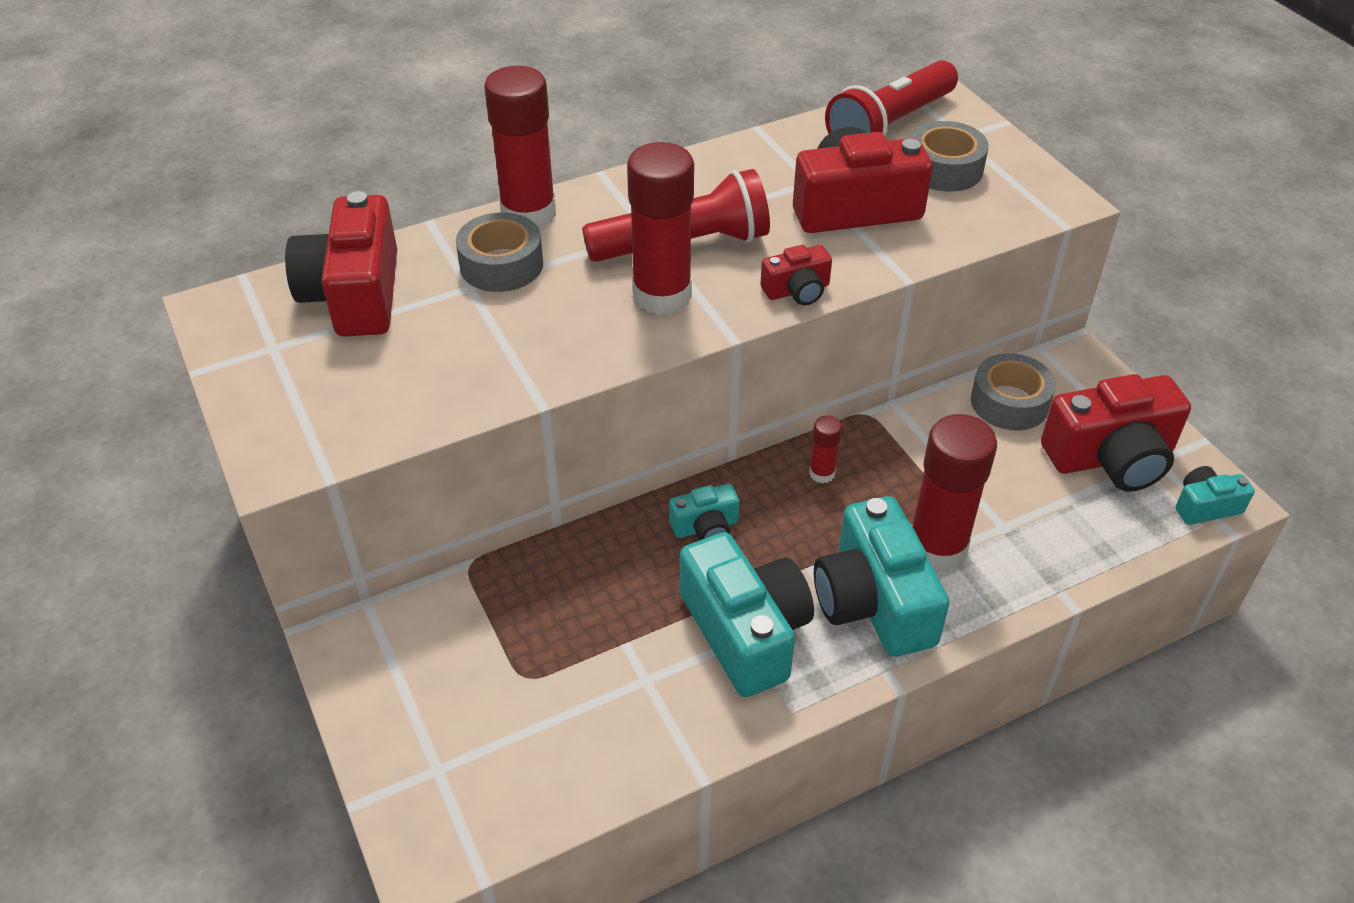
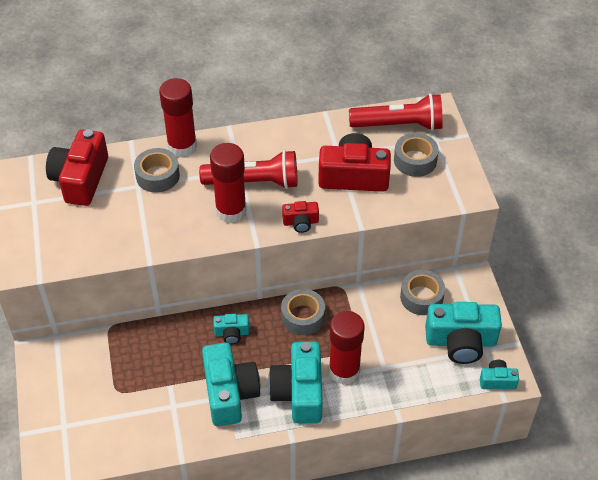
camera: 15 degrees right, 5 degrees up
(822, 473) = (303, 316): red glue stick -> grey tape
(890, 125) = (399, 125): red flashlight -> red flashlight turned 150 degrees counterclockwise
(1111, 457) = (461, 341): red camera -> turquoise camera

